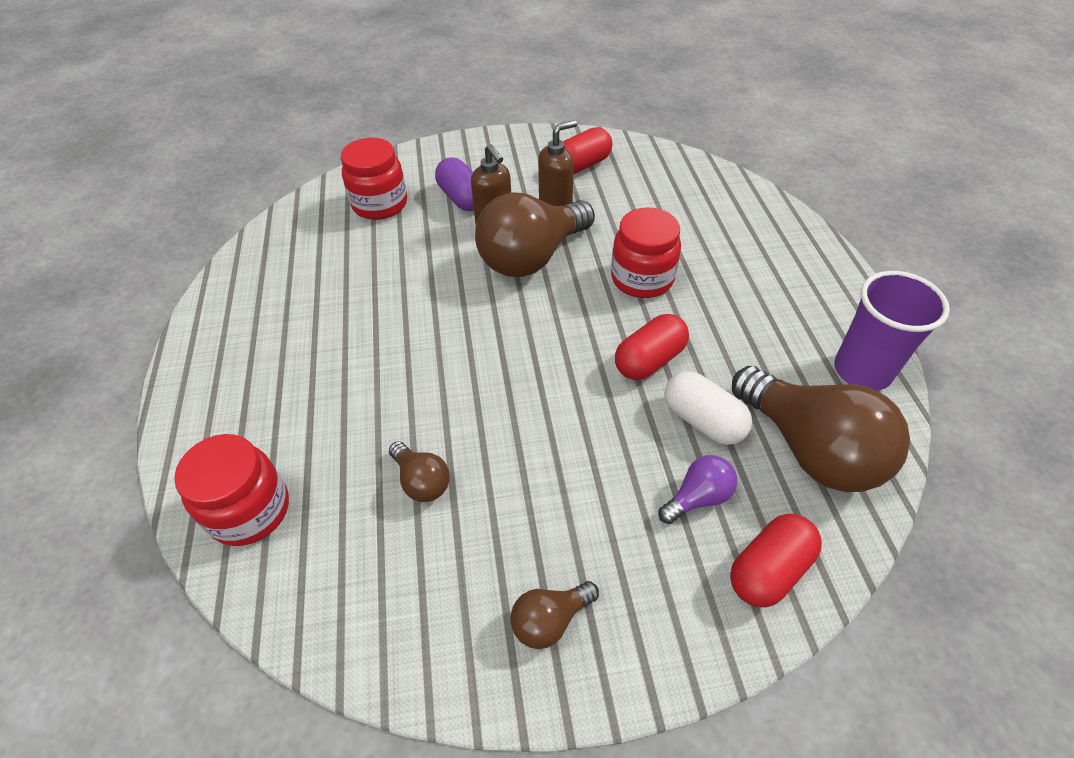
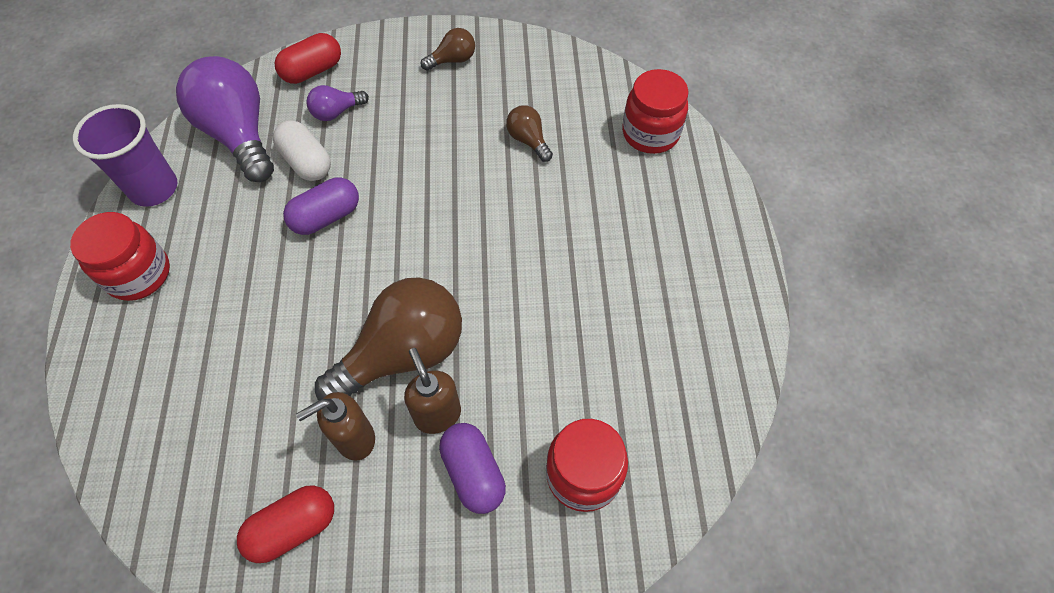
camera: 175 degrees left, 10 degrees up
(642, 279) = (295, 309): red jar -> red jar (139, 274)
(649, 360) = (326, 217): red capsule -> purple capsule
(810, 449) = (239, 134): brown light bulb -> purple light bulb

